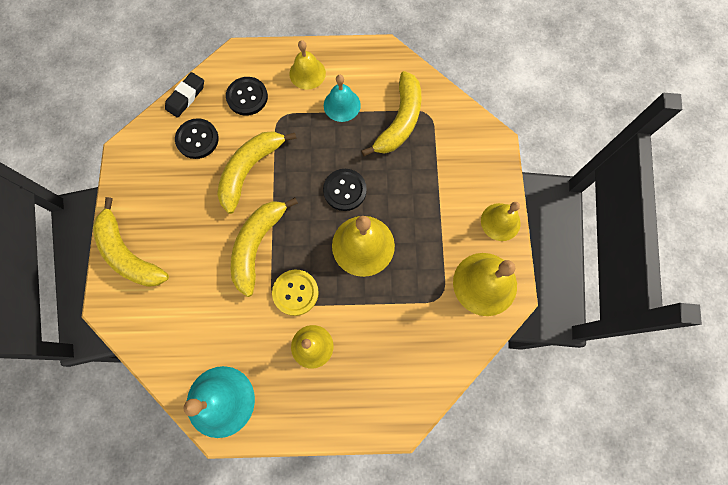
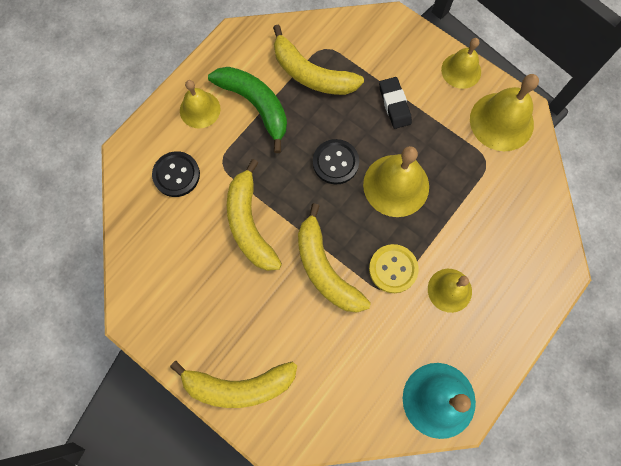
camera: 50 degrees left, 0 degrees up
(186, 97) = (127, 226): black eraser -> black eraser (394, 104)
(197, 139) = (179, 247): black button -> none
(342, 105) = (255, 105): turquoise bell -> green banana
(399, 121) = (311, 74): yellow banana -> yellow banana turned 150 degrees clockwise

